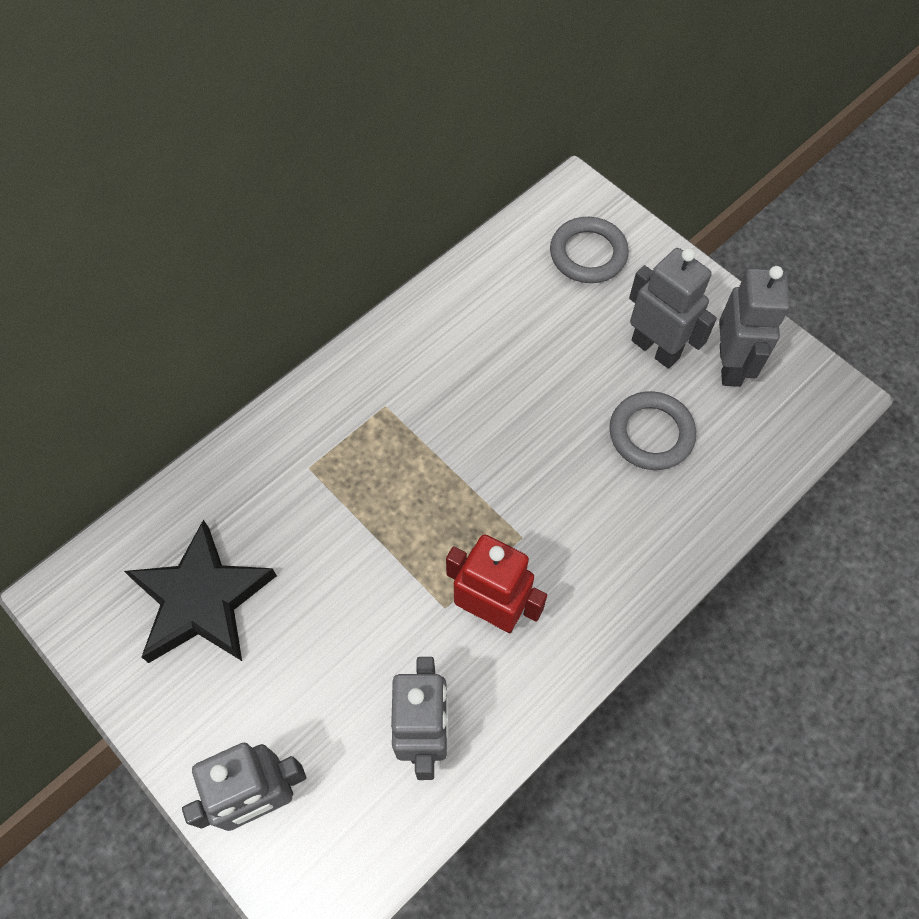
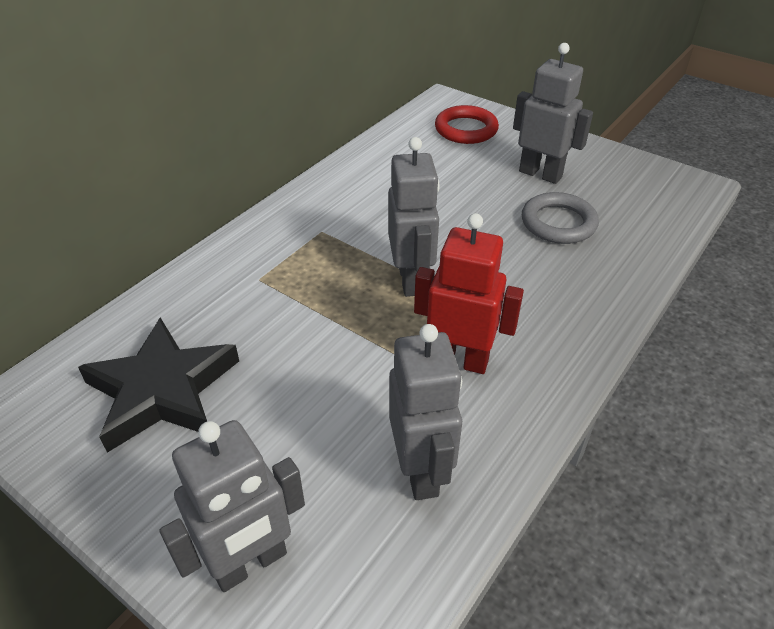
camera: 10 degrees left, 20 degrees down
(588, 254) = (466, 129): grey ring -> red ring
(730, 365) = (604, 177): grey robot -> grey robot (411, 280)

